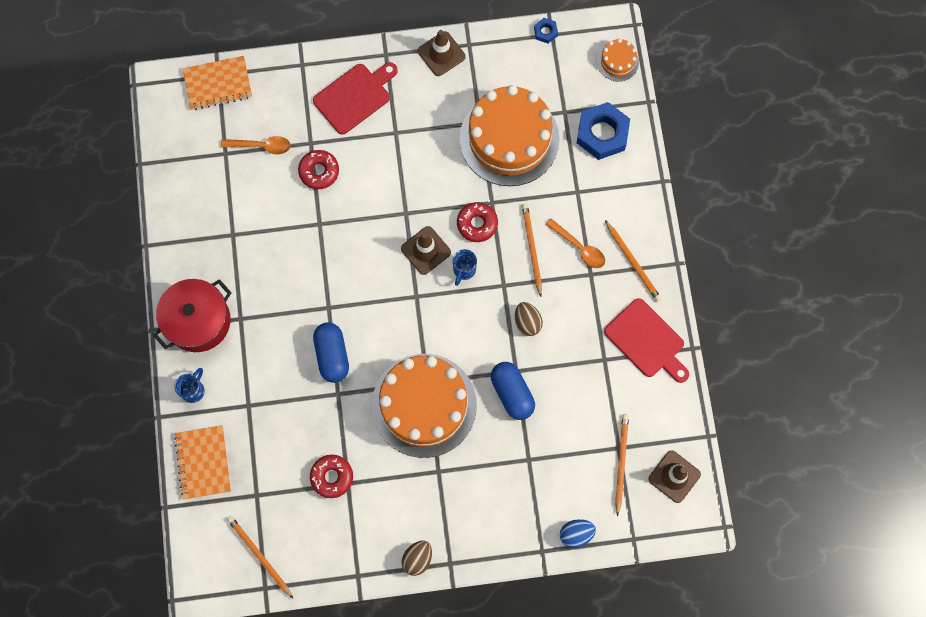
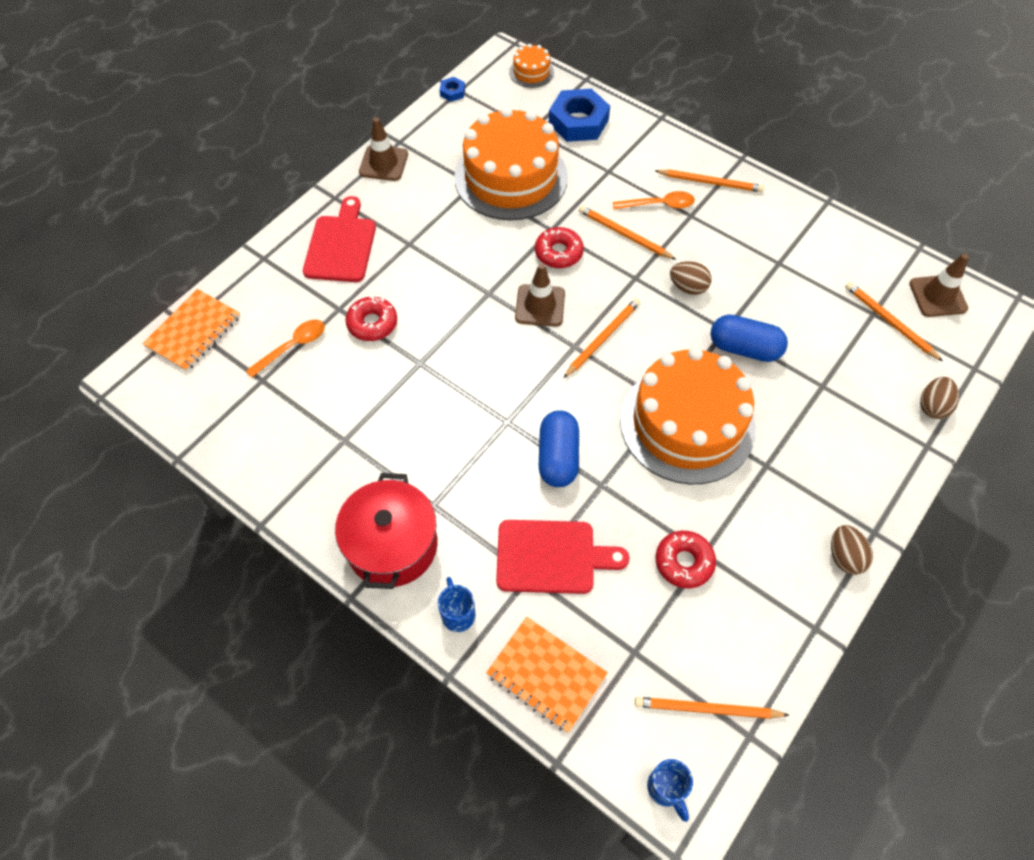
camera: 45 degrees left, 15 degrees down
(332, 355) = (558, 457): blue capsule -> blue capsule turned 60 degrees clockwise
(437, 307) = (602, 338): none -> orange pencil
(464, 270) = (589, 293): blue mug -> blue mug (666, 788)
(576, 534) = (932, 406): blue egg -> brown egg
(647, 340) = (790, 224): red cutting board -> red cutting board (551, 556)

